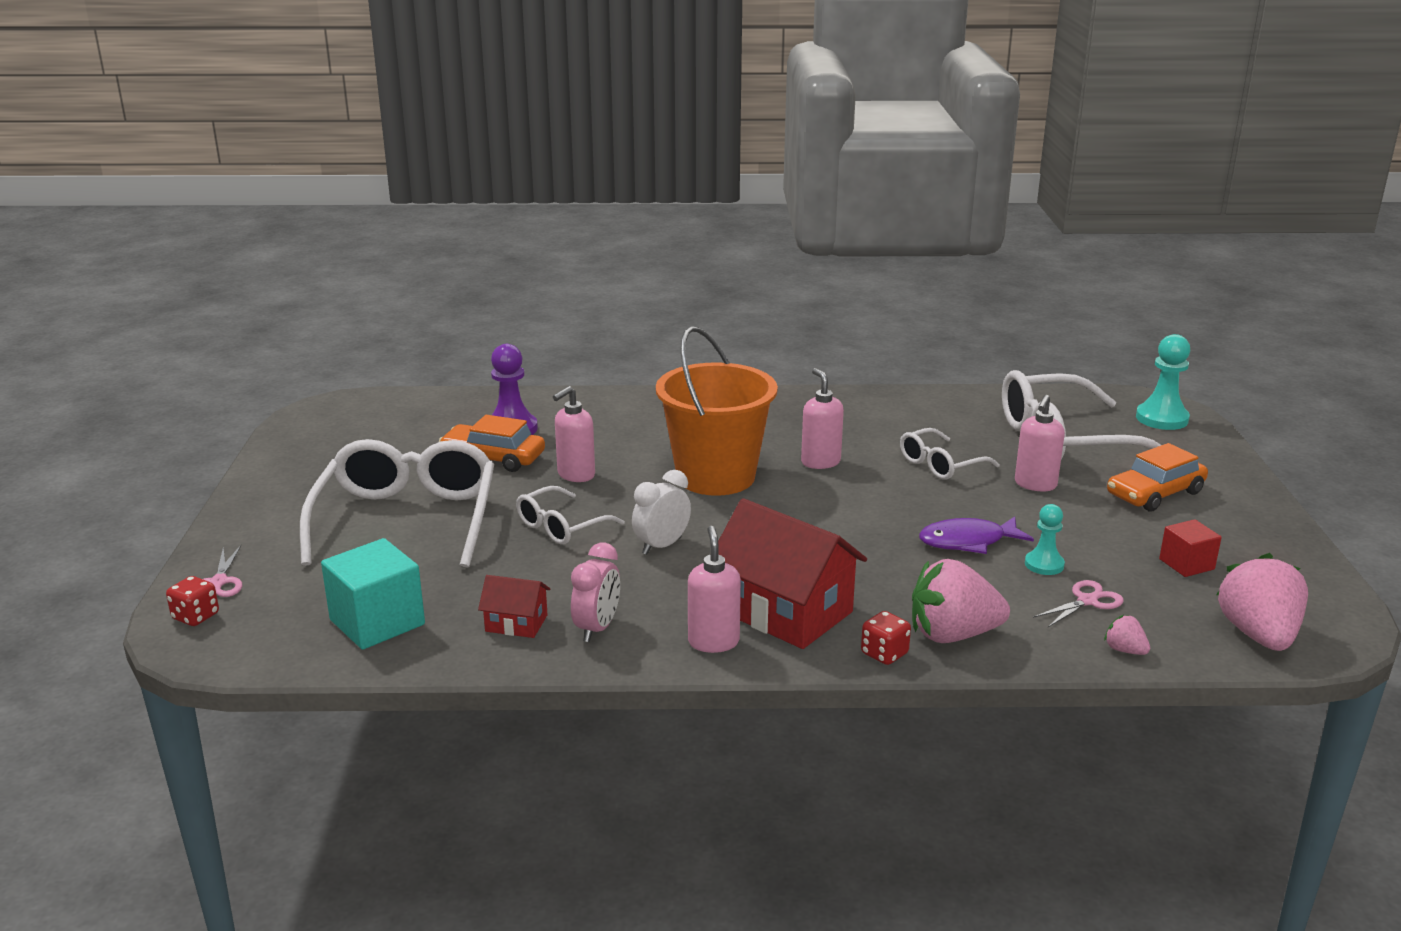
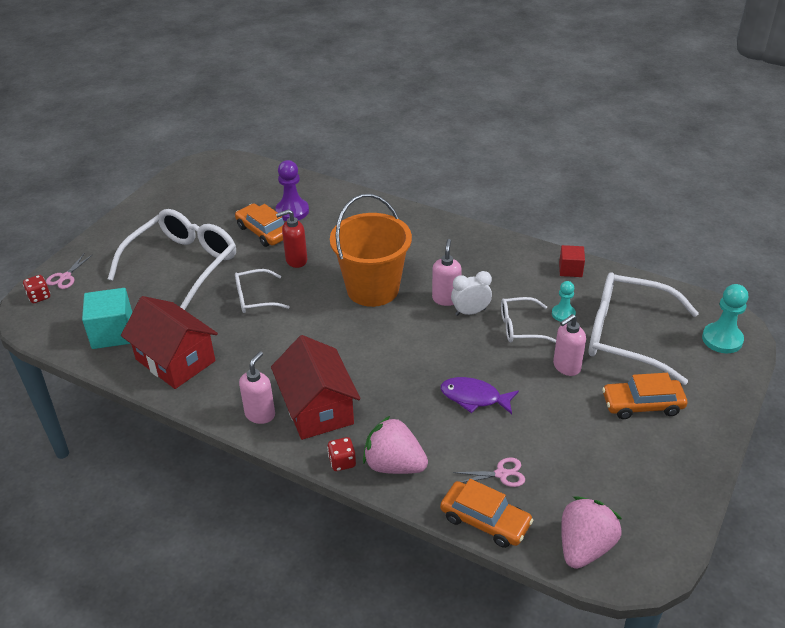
camera: 30 degrees right, 15 degrees up
(516, 623) = (175, 360): red house -> red house, size x2.08
(575, 475) = (296, 260): pink soap dispenser -> red soap dispenser
(597, 628) = (211, 380): pink clock -> none
(661, 546) = (295, 333): white clock -> white clock (470, 312)
(1044, 564) = (504, 434): turquoise pawn -> turquoise pawn (563, 314)
(1124, 650) = (485, 521): pink strawberry -> orange car
(1186, 564) = (599, 472): red cube -> red cube (570, 269)

